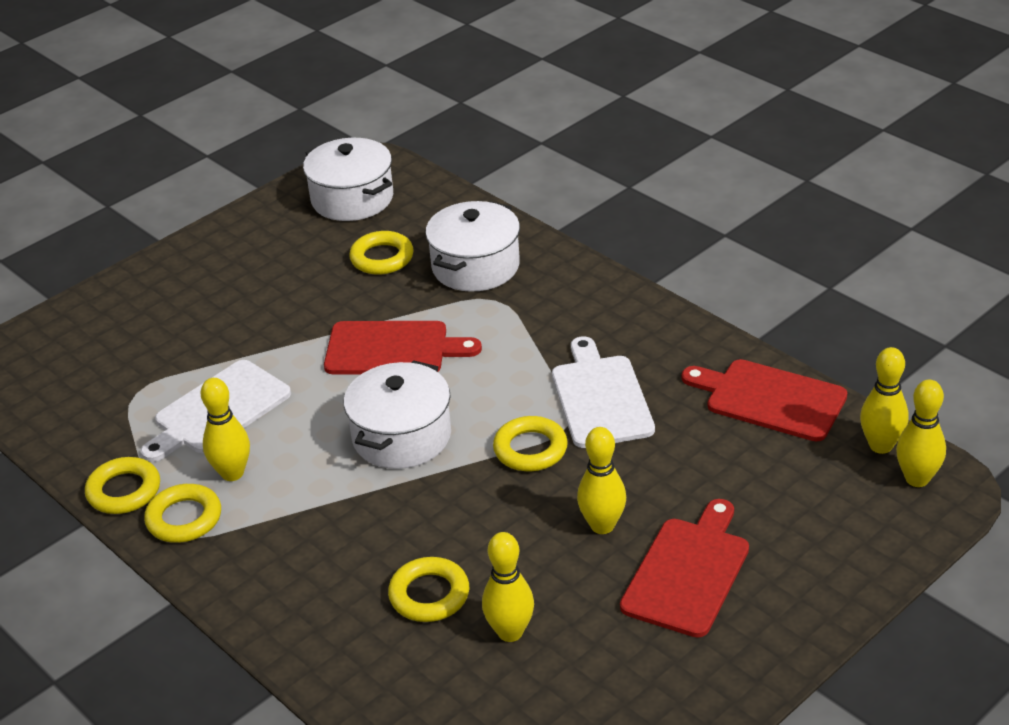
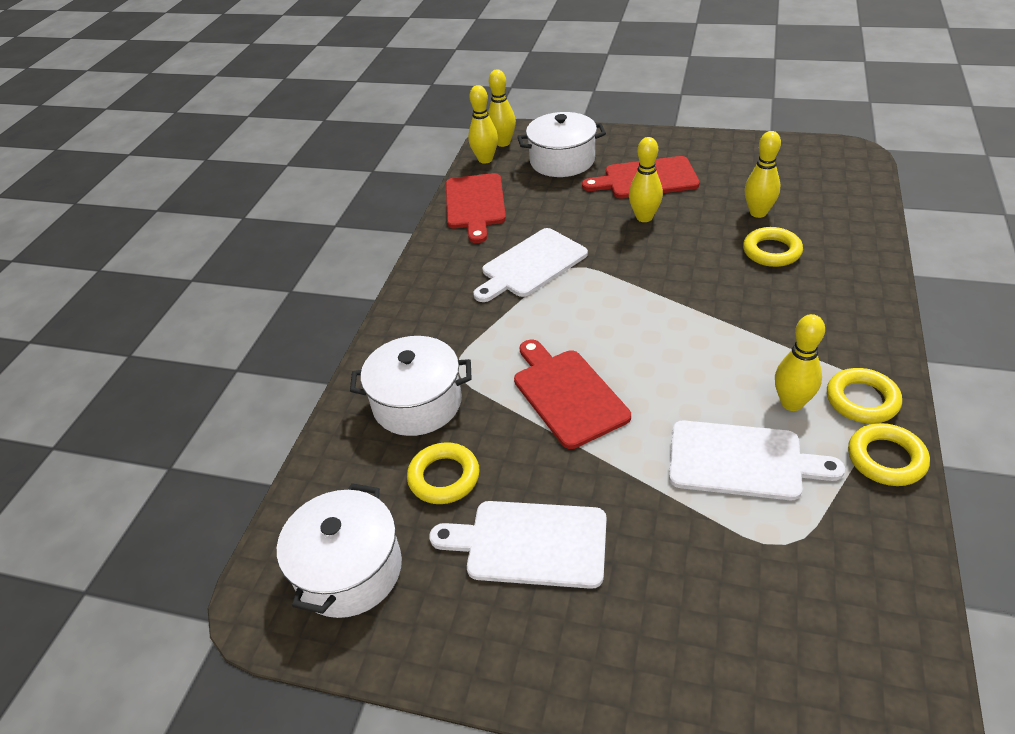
camera: 120 degrees left, 5 degrees up
(279, 278) = (530, 543): none -> white cutting board
(401, 436) = (658, 334): white pot -> white pot (562, 161)
(530, 449) = (609, 271): yellow ring -> none

